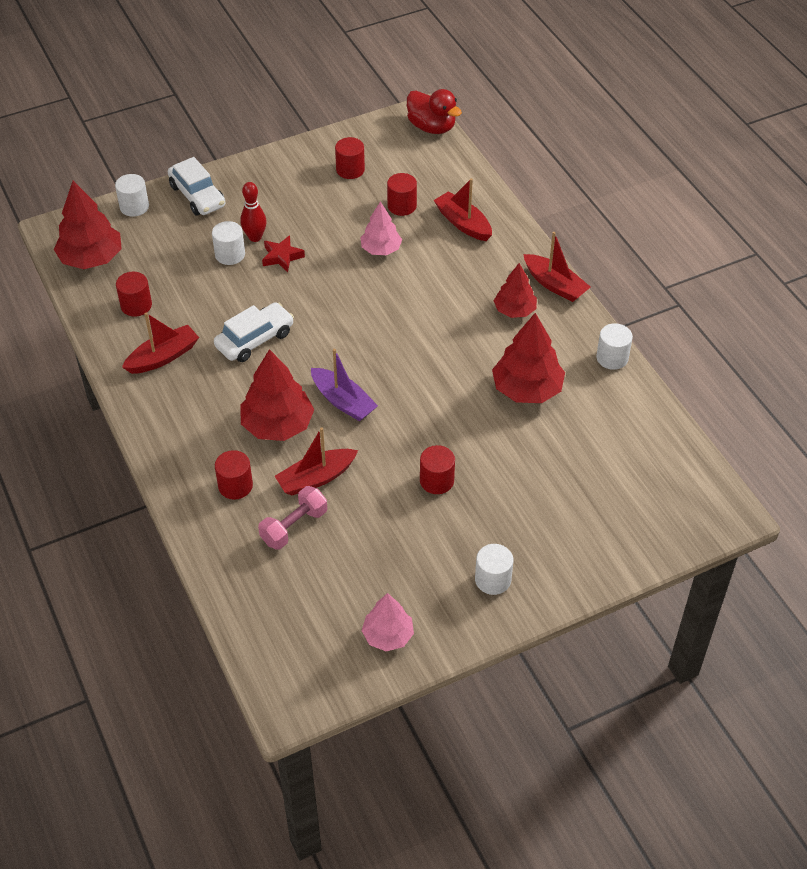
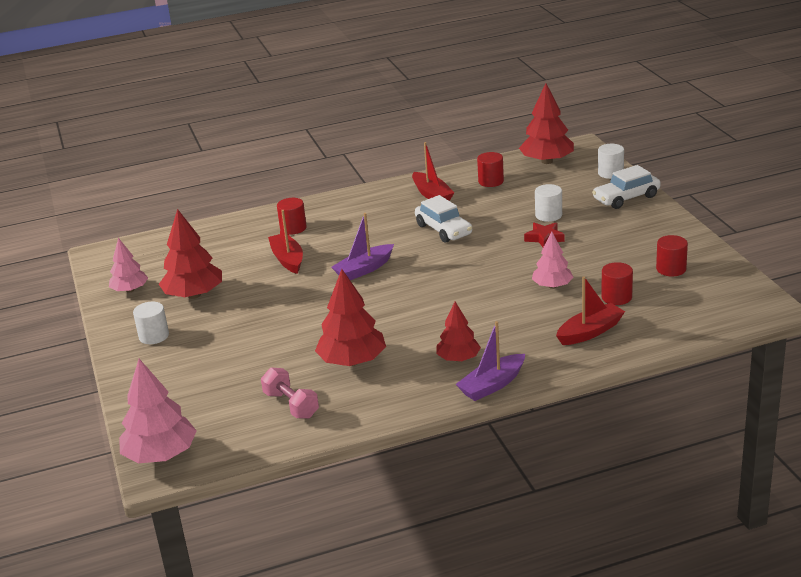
camera: 100 degrees right, 20 degrees down
(255, 237) = (570, 225): red bowling pin -> none
(278, 425) = (347, 242): red tree -> red tree (194, 295)
(294, 527) = (245, 252): pink dumbbell -> pink dumbbell (291, 405)
(432, 127) = (750, 316): red duck -> none
(436, 481) = (264, 312): red cylinder -> none
(555, 285) = (492, 385): red boat -> purple boat
(612, 358) = (380, 415): white cylinder -> none
(703, 518) = (160, 455): none -> pink tree

